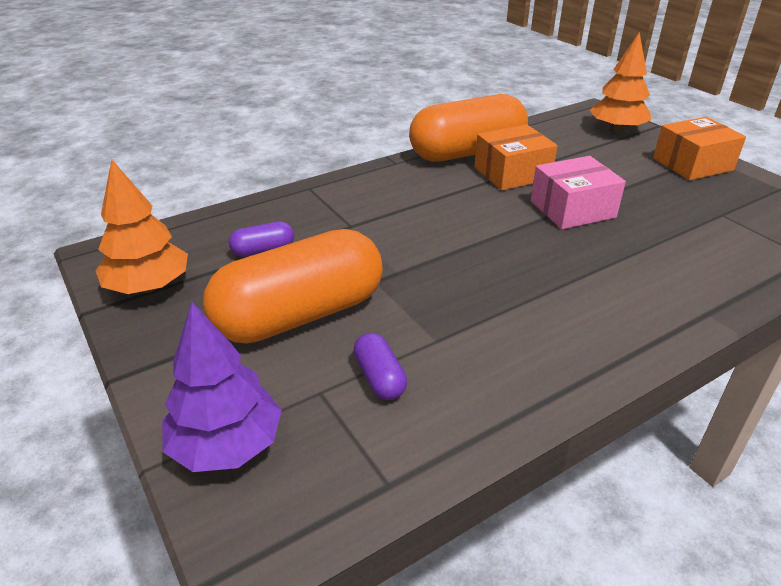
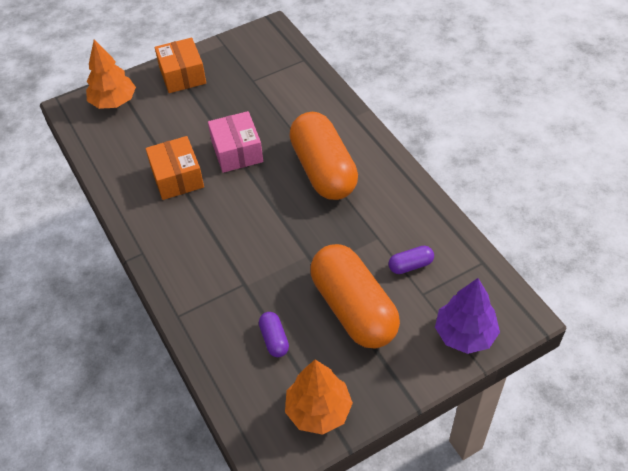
camera: 85 degrees left, 15 degrees up
(467, 153) = (134, 202): orange capsule -> orange capsule (323, 170)

